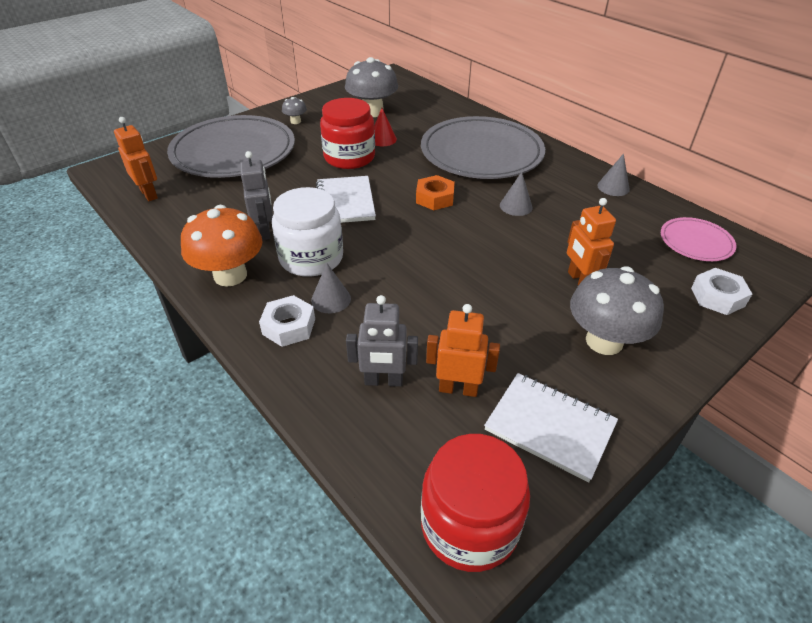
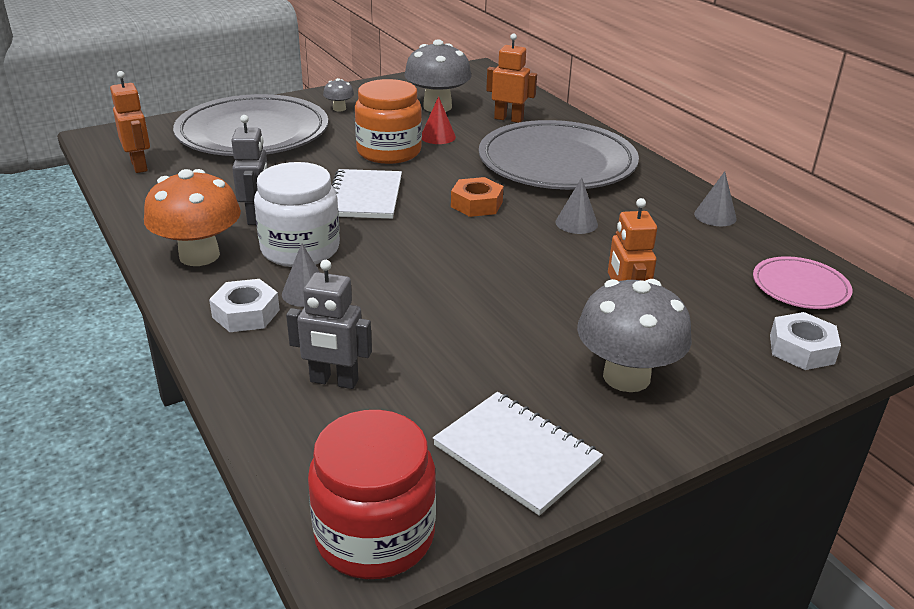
camera: 10 degrees right, 10 degrees down
(349, 157) = (389, 152): red jar -> orange jar
(458, 389) = (420, 401): orange robot -> orange robot (508, 119)

